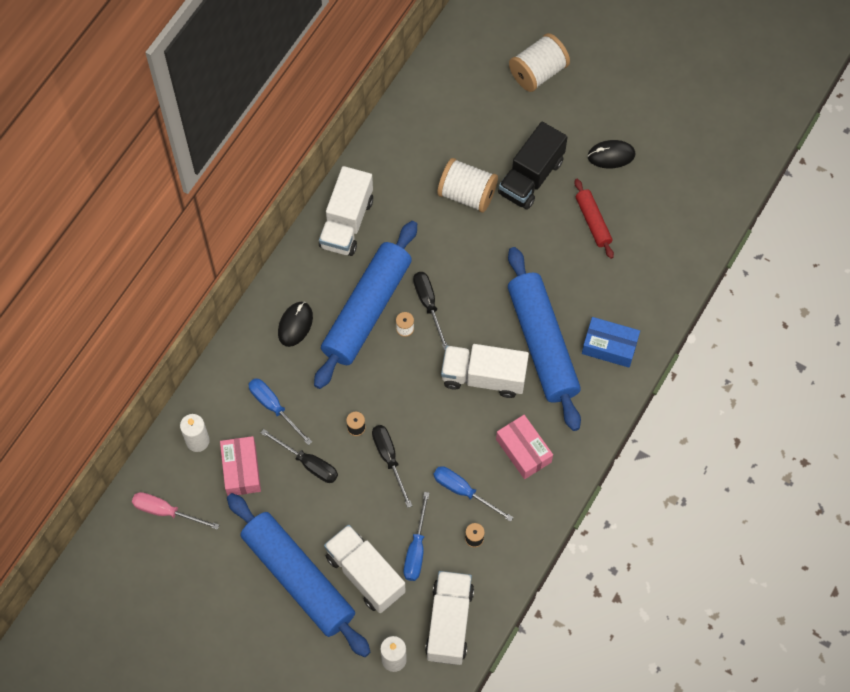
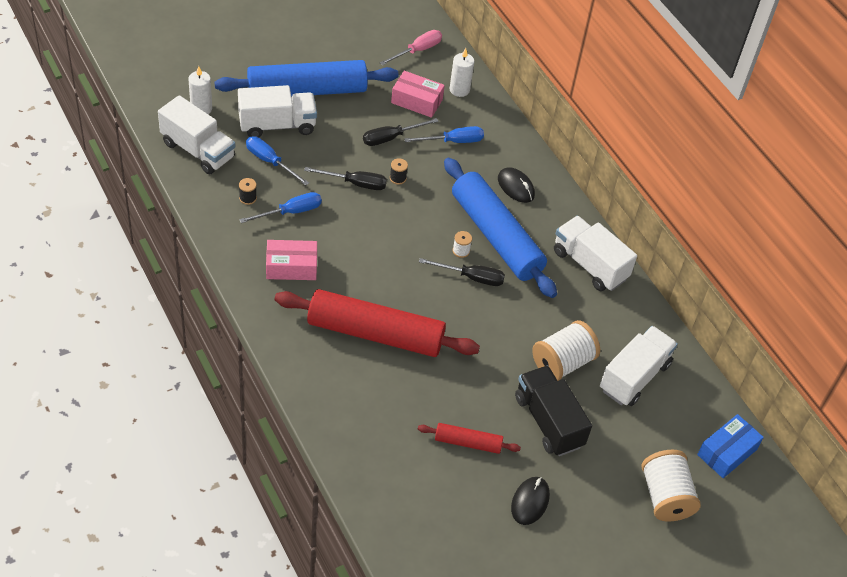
camera: 115 degrees right, 15 degrees down
(483, 377) = (376, 277): white truck -> white truck (634, 377)
(542, 344) = (375, 333): blue rolling pin -> red rolling pin
(609, 346) = (334, 379): blue box -> blue box (727, 452)

